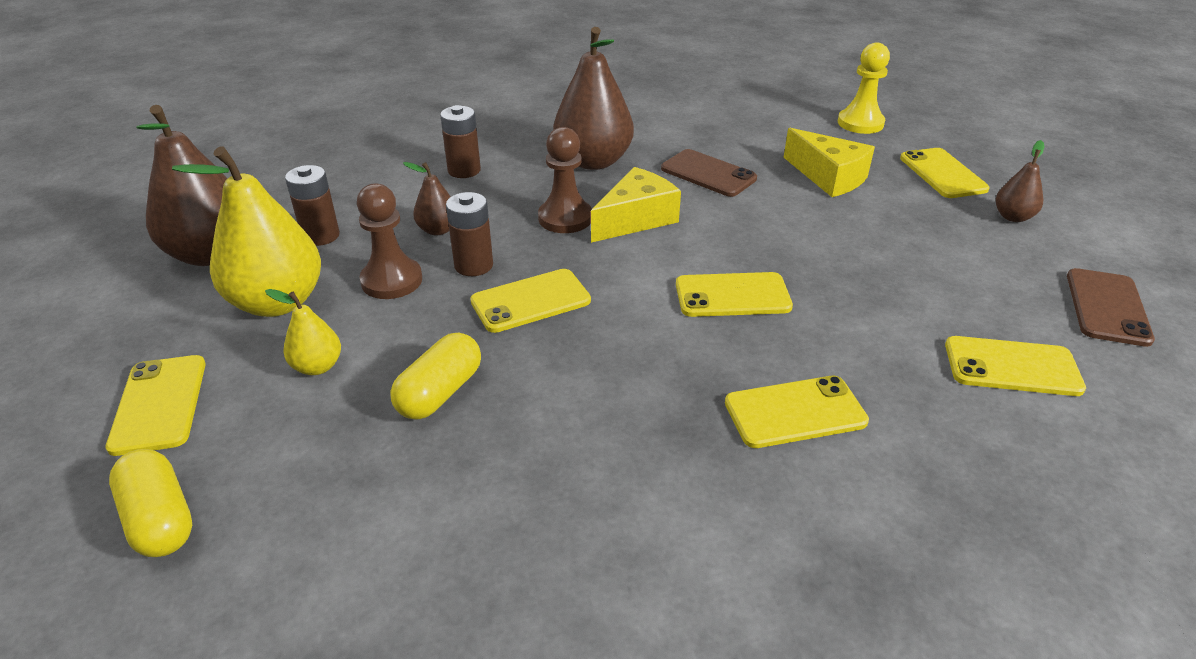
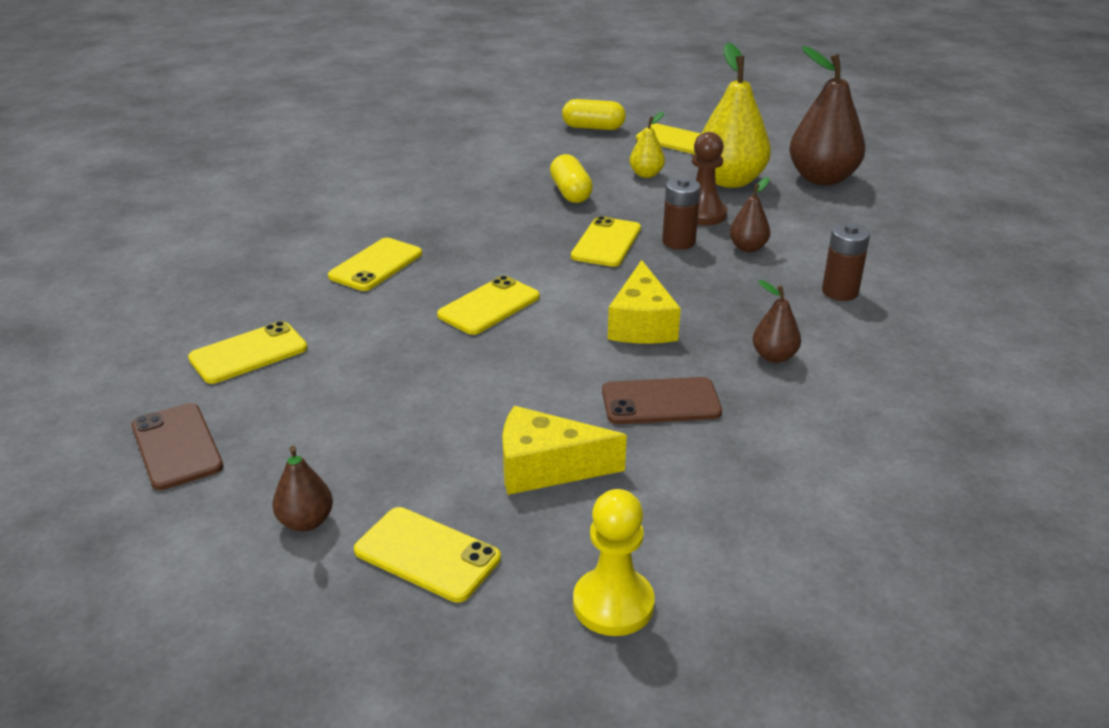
camera: 135 degrees right, 5 degrees down
(321, 236) = (799, 211): brown battery -> none
(565, 218) = (690, 297): brown pawn -> none
(593, 161) = (774, 356): brown pear -> brown pear, size x0.49

